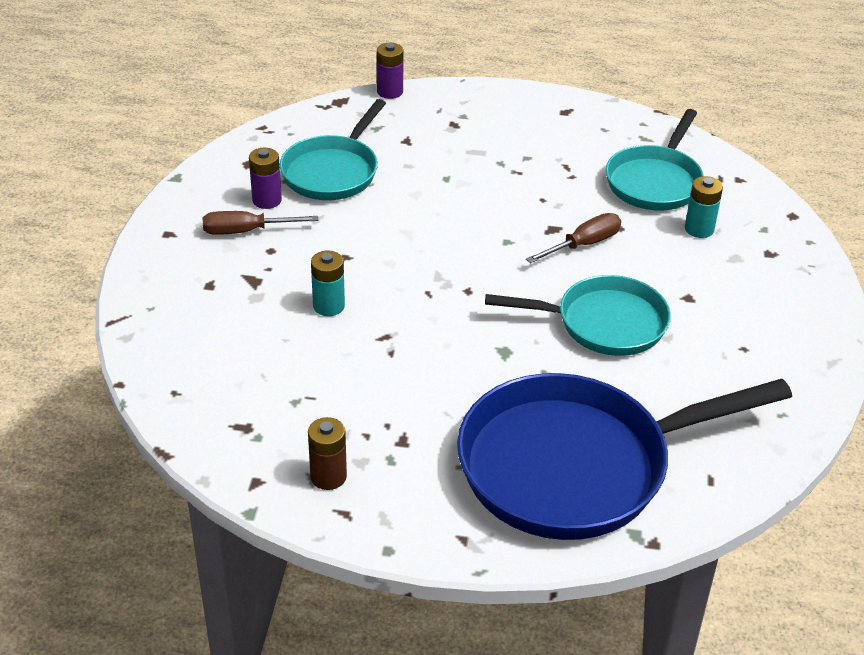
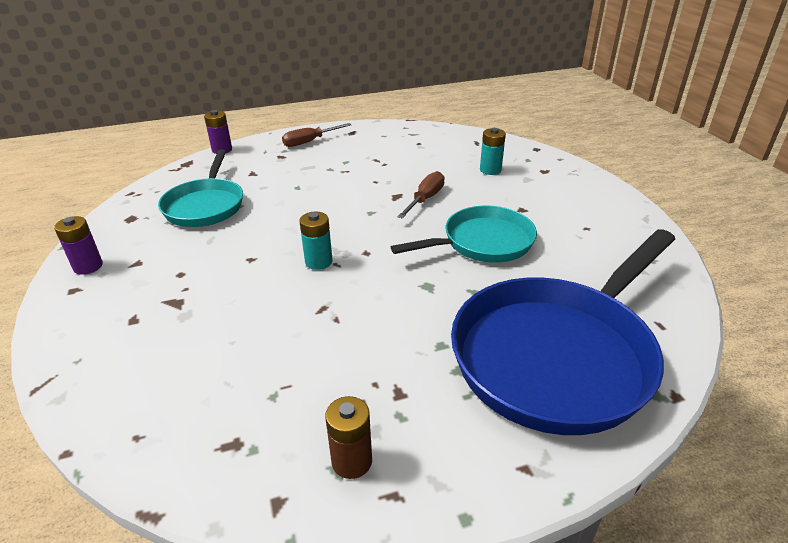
camera: 25 degrees left, 5 degrees down
(246, 231) = (150, 266): brown screwdriver -> brown screwdriver (309, 142)
(267, 200) = (158, 239): purple battery -> purple battery (88, 266)
(329, 306) = (257, 300): turquoise battery -> turquoise battery (318, 262)
(655, 181) = (439, 153): turquoise pan -> none

